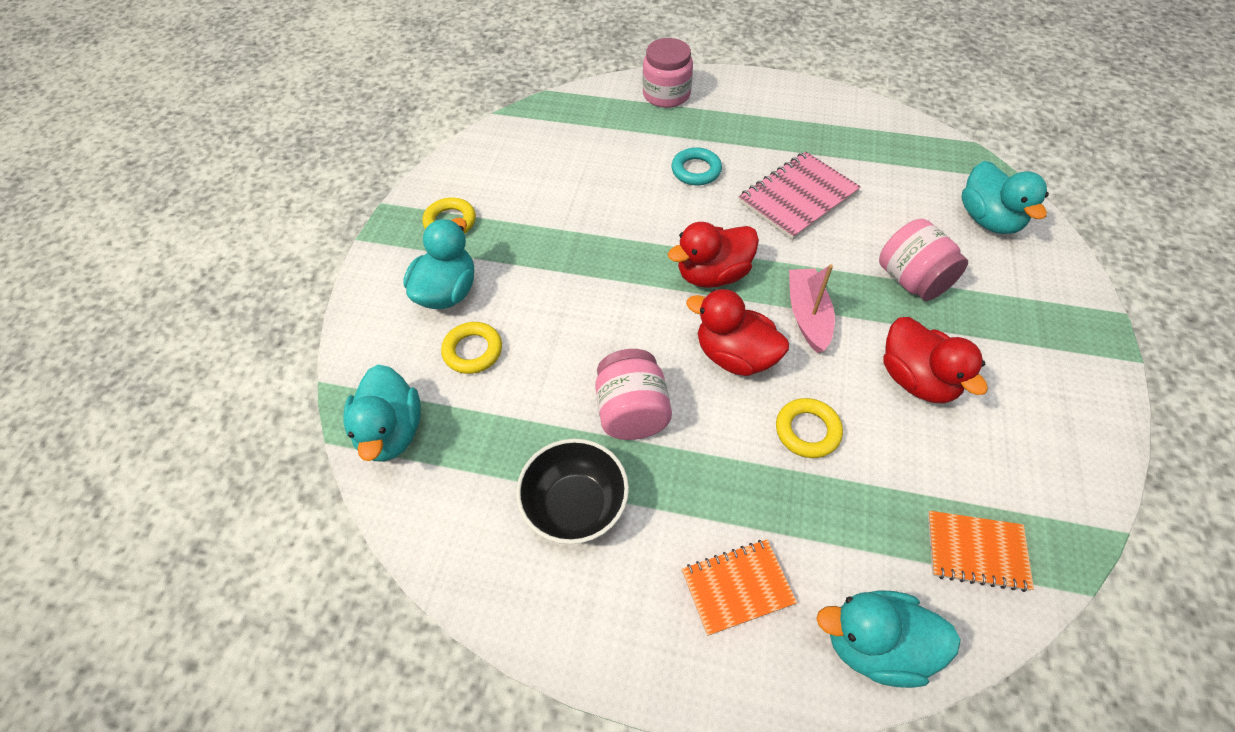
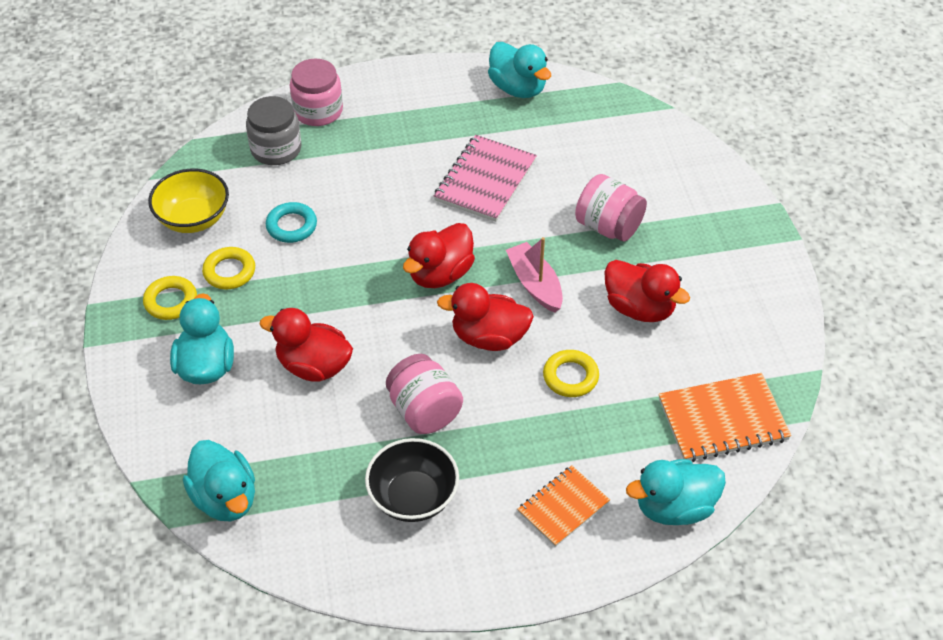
camera: 25 degrees left, 5 degrees down
(473, 351) = (260, 408): yellow ring -> yellow ring (229, 271)
(510, 156) = (193, 219): none -> yellow bowl
(545, 326) = (313, 366): none -> red duck
(612, 117) = (276, 149): none -> grey jar
(696, 170) = (382, 181): turquoise ring -> turquoise ring (291, 226)
(976, 551) = (722, 419): orange notebook -> orange notebook, size x1.52
(988, 219) = (652, 153): turquoise duck -> turquoise duck (518, 88)

